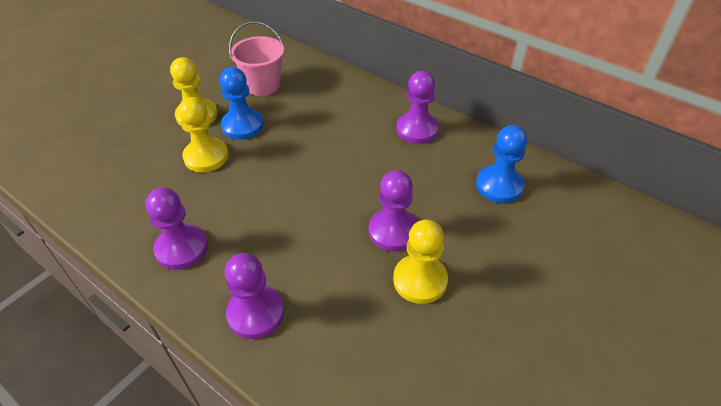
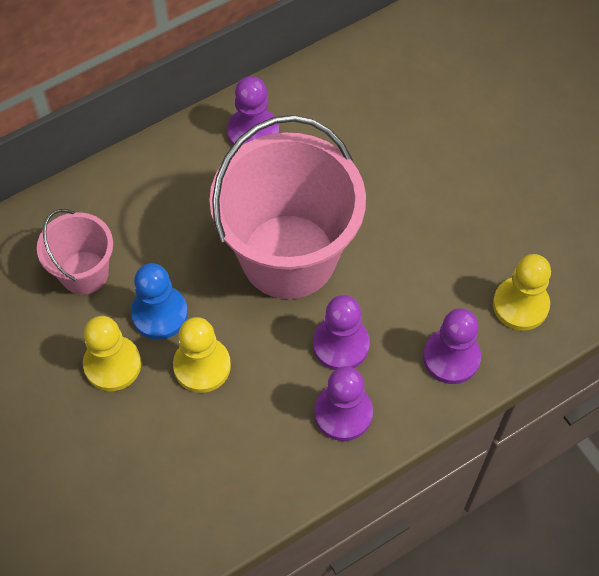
camera: 70 degrees left, 15 degrees up
(317, 177) = (288, 256): none -> pink bucket
(393, 231) = (395, 209): purple pawn -> purple pawn (341, 344)
(420, 280) = (462, 209): yellow pawn -> yellow pawn (520, 305)
(499, 185) = (371, 94): blue pawn -> none

